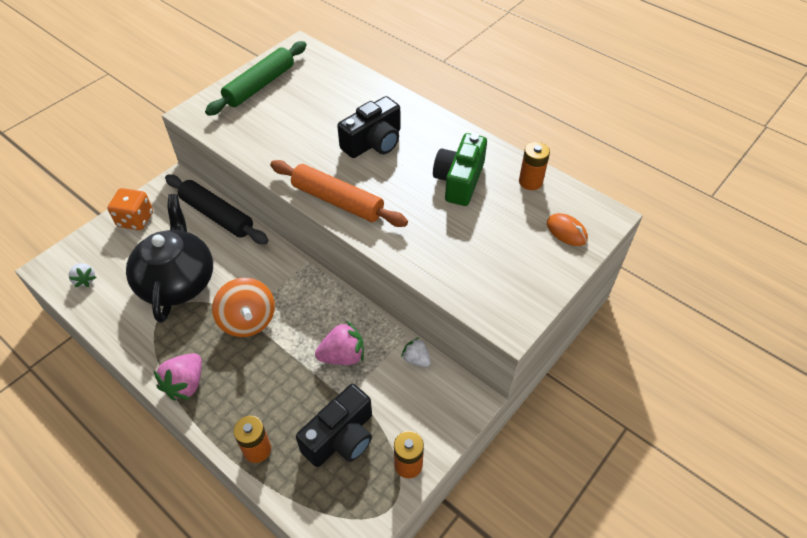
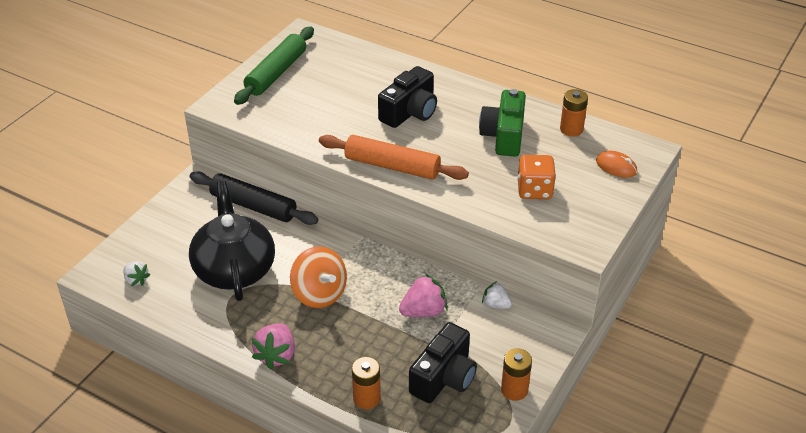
camera: 10 degrees left, 10 degrees down
(135, 219) = (168, 220): orange dice -> orange dice (534, 190)

